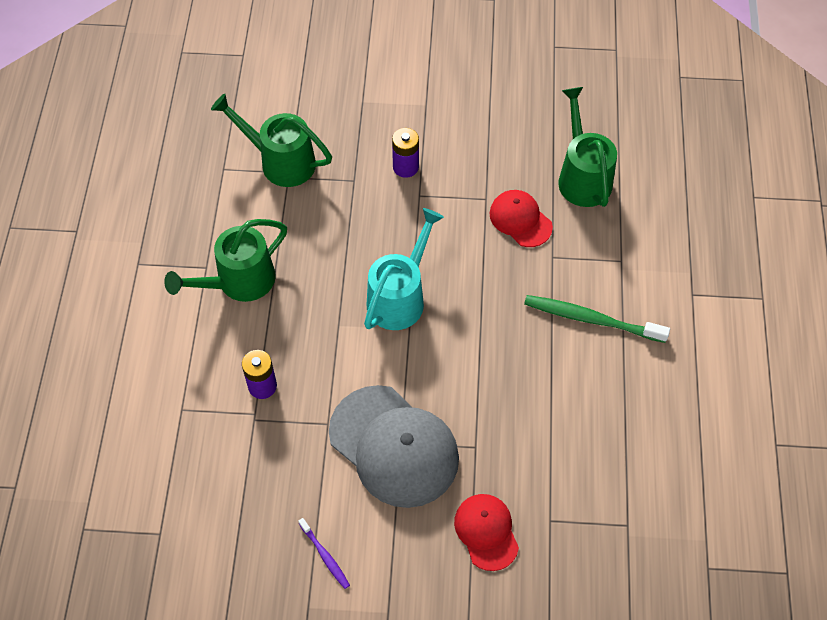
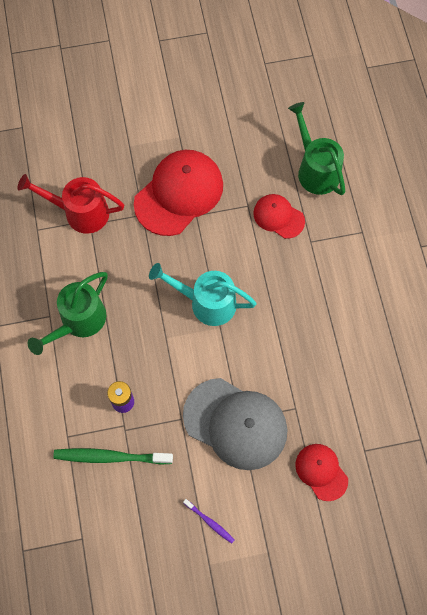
camera: 15 degrees left, 10 degrees up
(280, 161) = (79, 212): green watering can -> red watering can
(400, 296) = (206, 302): turquoise watering can -> turquoise watering can turned 90 degrees counterclockwise
(405, 167) = (179, 194): purple battery -> red cap
(590, 319) = (352, 285): green toothbrush -> green toothbrush (110, 457)

